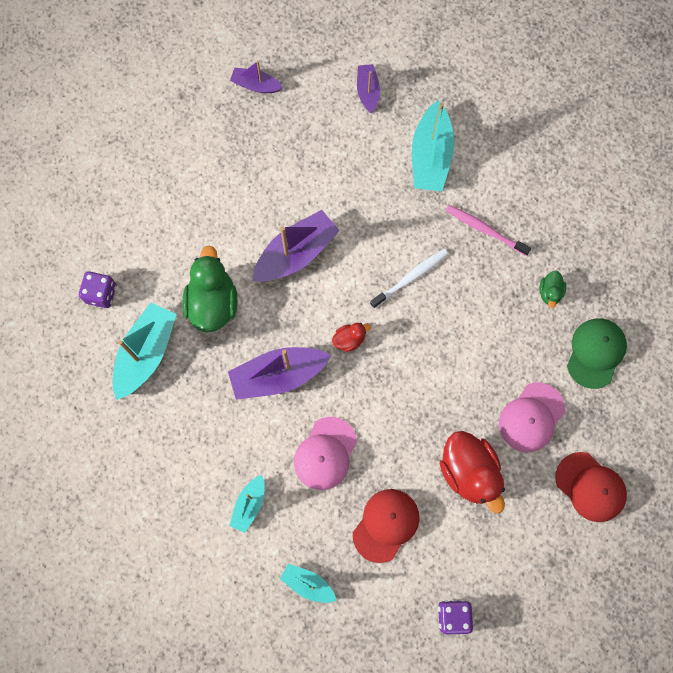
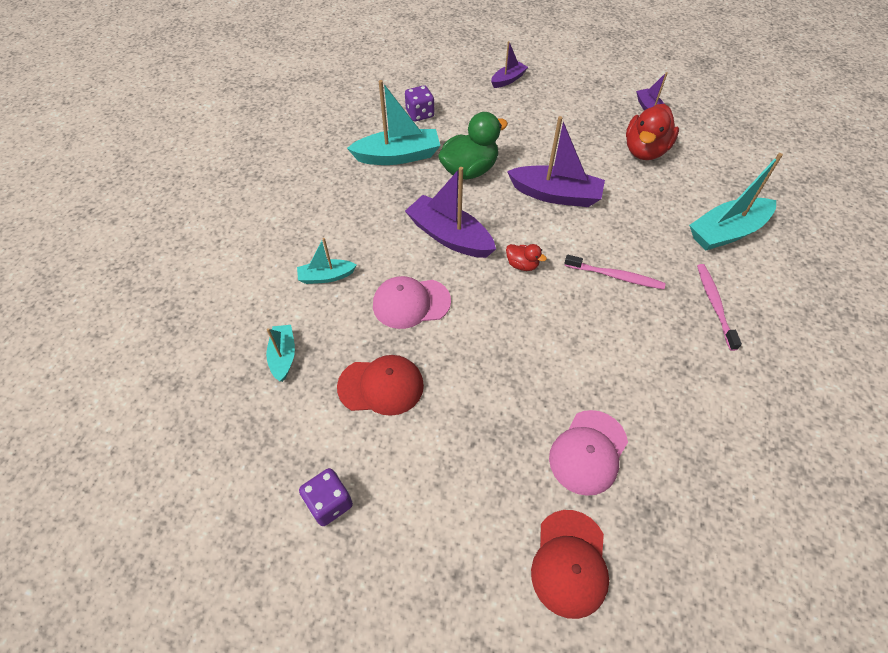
camera: 55 degrees right, 20 degrees down
(367, 91) = (724, 167): purple boat -> purple boat (508, 80)
(411, 277) = (616, 276): white toothbrush -> pink toothbrush
(469, 472) = (486, 427): red duck -> red duck (645, 151)
(531, 417) = (588, 452): pink cap -> pink cap turned 60 degrees counterclockwise
(550, 292) = (720, 392): green duck -> none
(595, 353) = (709, 474): green cap -> none

